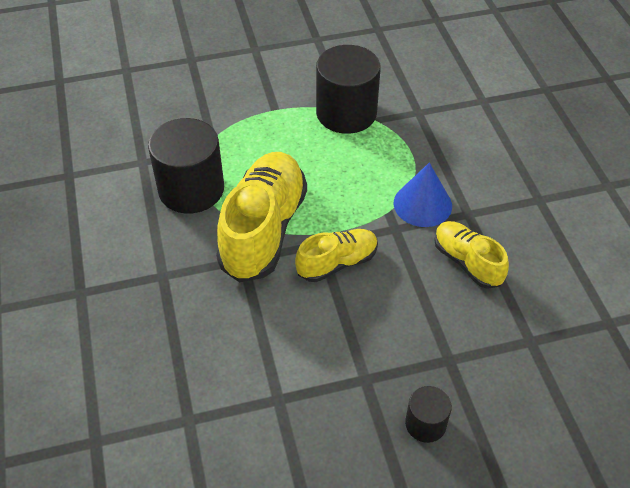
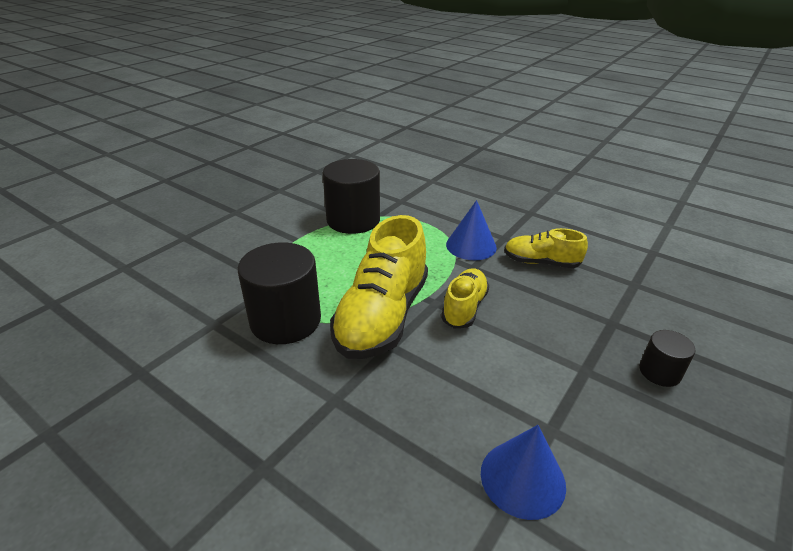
camera: 40 degrees left, 15 degrees down
(219, 412) = (522, 478): none -> blue cone
(263, 230) = (382, 316): yellow shoe -> yellow shoe turned 135 degrees counterclockwise

